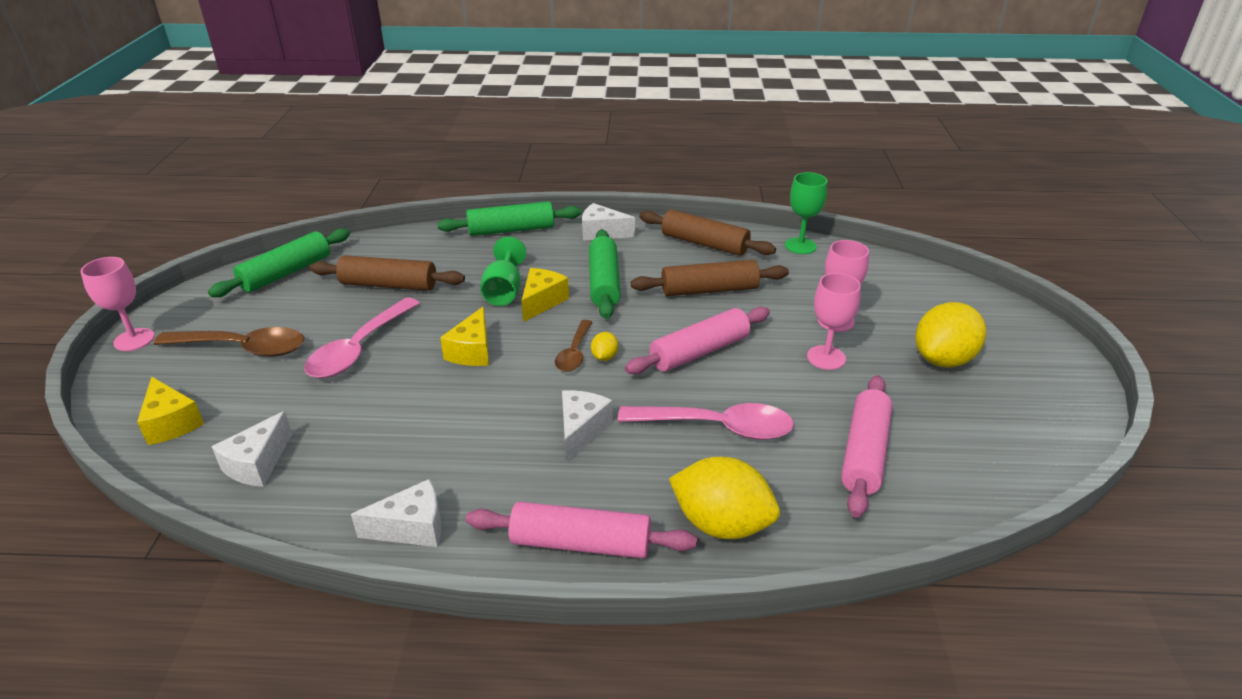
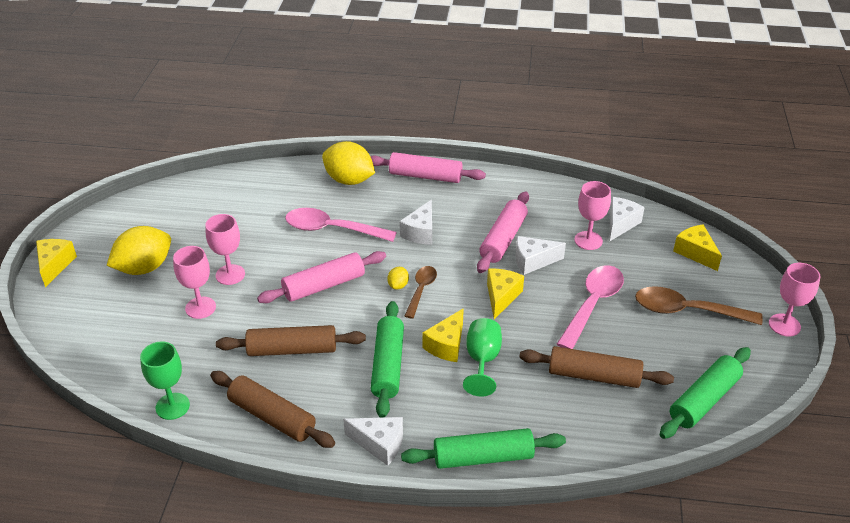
camera: 175 degrees left, 5 degrees up
(324, 432) = (588, 240): none -> pink goblet
(412, 528) = (516, 187): white cheese -> white cheese (533, 261)
(864, 453) = (248, 209): pink rolling pin -> pink rolling pin (503, 239)
(1061, 356) = (55, 265): none -> yellow cheese

